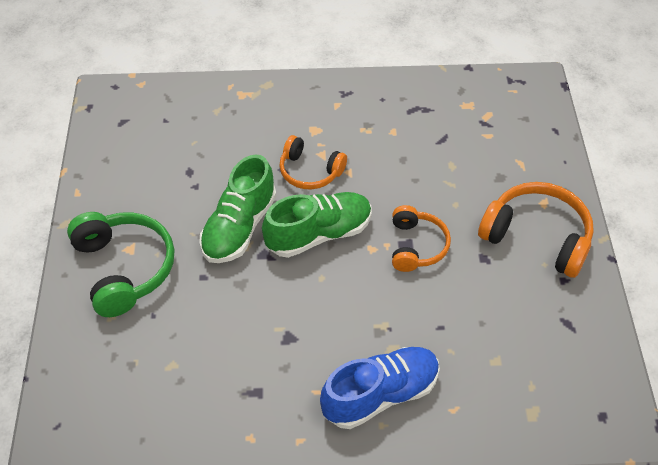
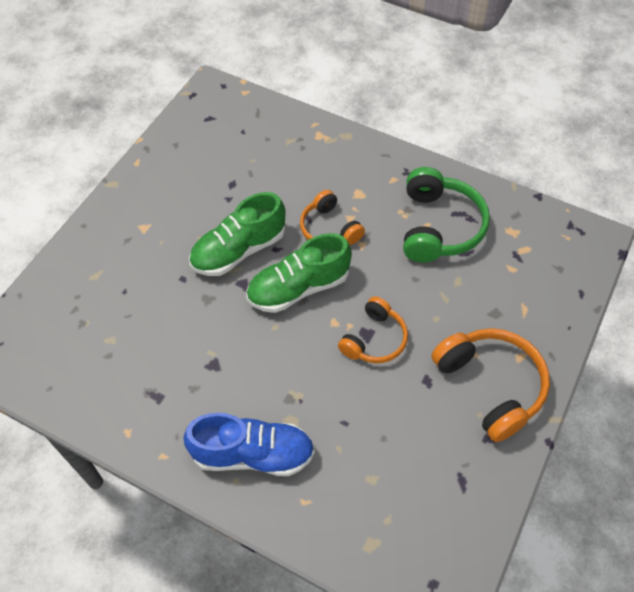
camera: 30 degrees right, 5 degrees up
(124, 268) = (129, 242): green headphones -> green headphones (439, 226)
(319, 234) = (298, 288): green shoe -> green shoe turned 150 degrees clockwise

